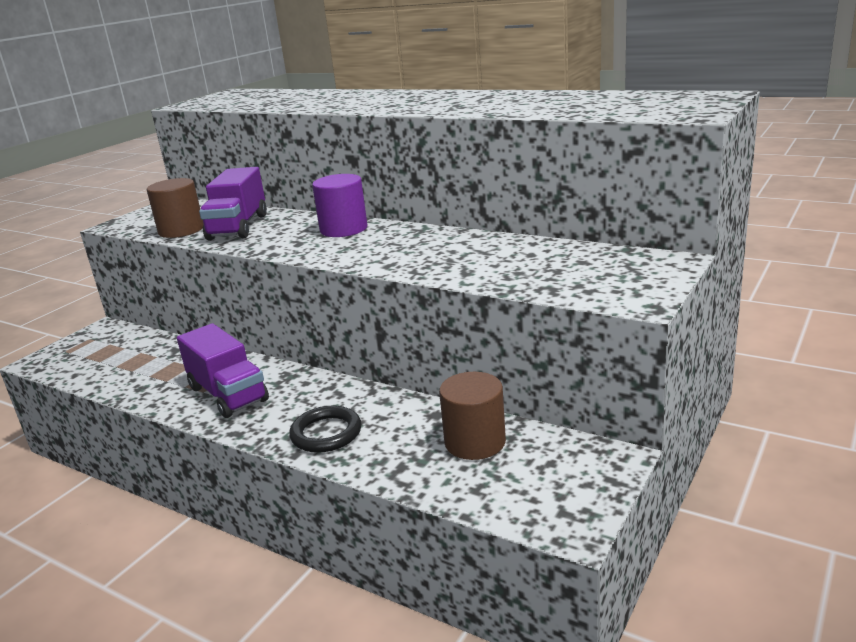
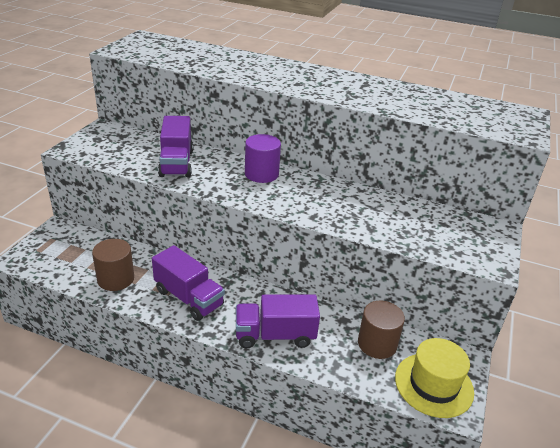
camera: 15 degrees left, 10 degrees up
(181, 230) = (131, 162): brown cylinder -> brown cylinder (116, 279)
(326, 433) = (275, 335): black ring -> purple truck
(545, 492) = (433, 384): none -> yellow hat

